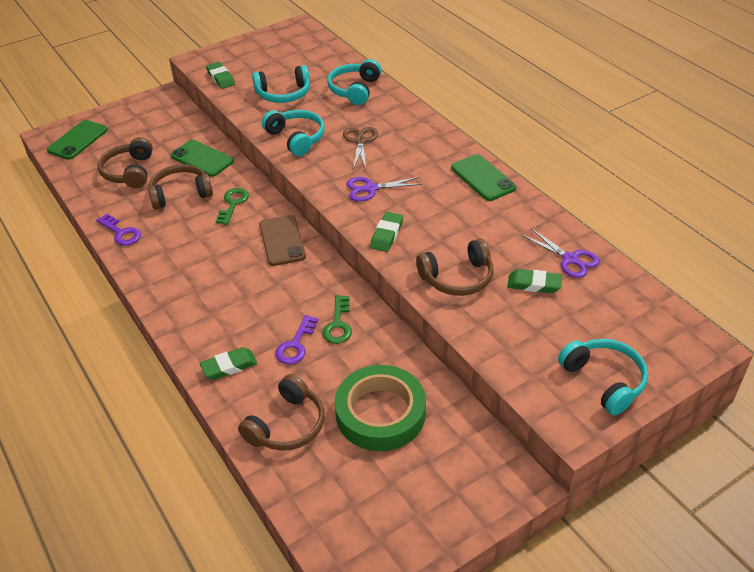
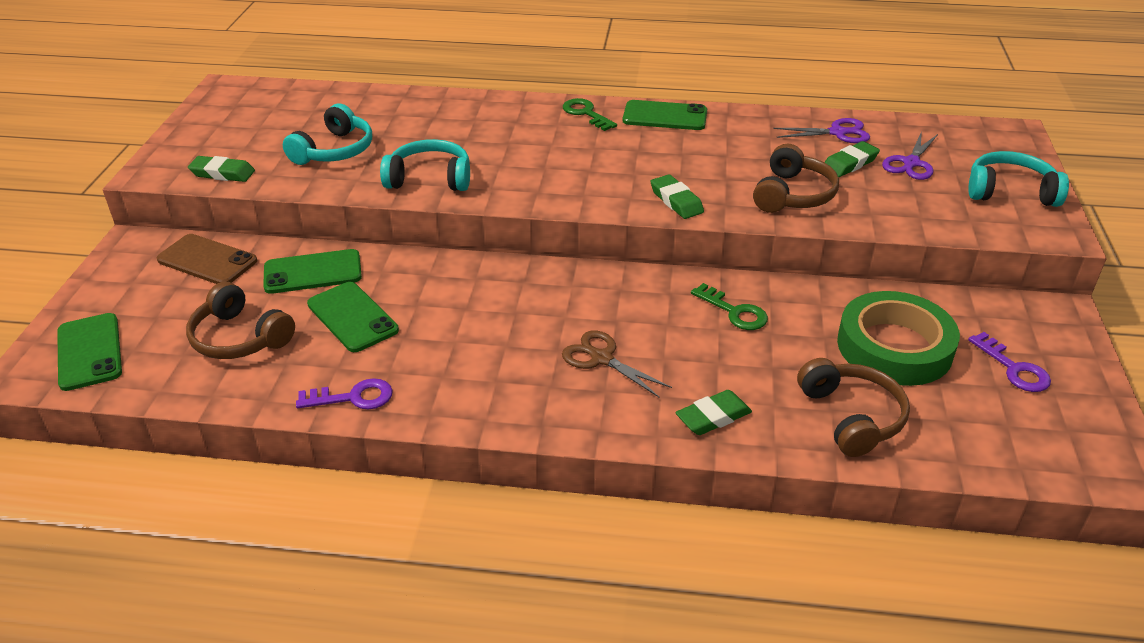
camera: 50 degrees left, 5 degrees down
(180, 194) = (352, 317): brown headphones -> green phone
(229, 366) = (713, 417): green eraser -> green eraser turned 45 degrees clockwise
(233, 204) = (435, 288): green key -> green key (586, 113)
(282, 240) = (550, 285): brown phone -> brown phone (207, 260)
(296, 345) = (733, 353): purple key -> purple key (1013, 368)
(354, 90) = (407, 111): turquoise headphones -> none
(360, 141) = (501, 147): brown scissors -> brown scissors (601, 358)
(370, 189) = (589, 177): purple scissors -> purple scissors (911, 163)

